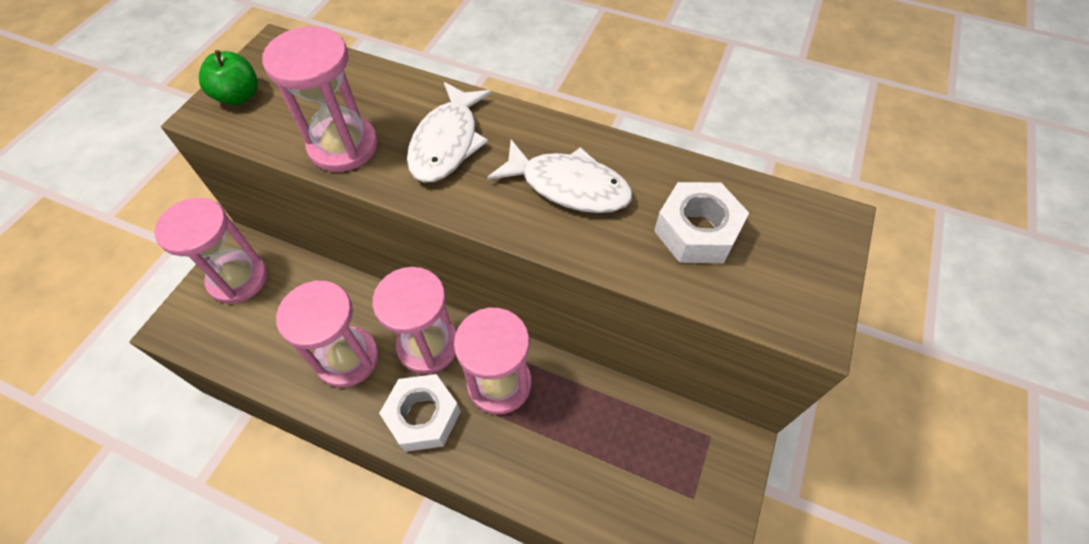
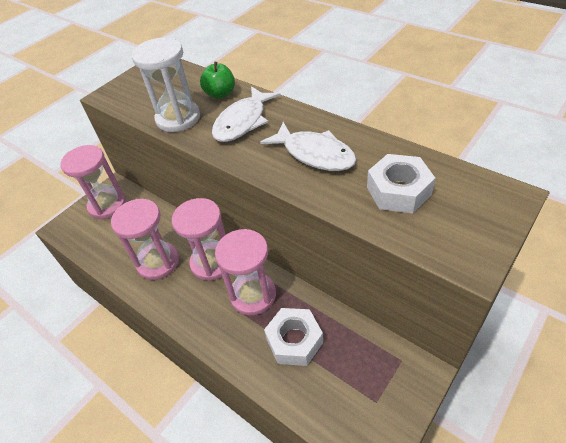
camera: 20 degrees right, 10 degrees down
(239, 96) = (127, 87): green apple -> green apple (220, 94)
(343, 146) = (178, 118): pink hourglass -> white hourglass
(423, 416) = (195, 307): white nut -> white nut (294, 341)

